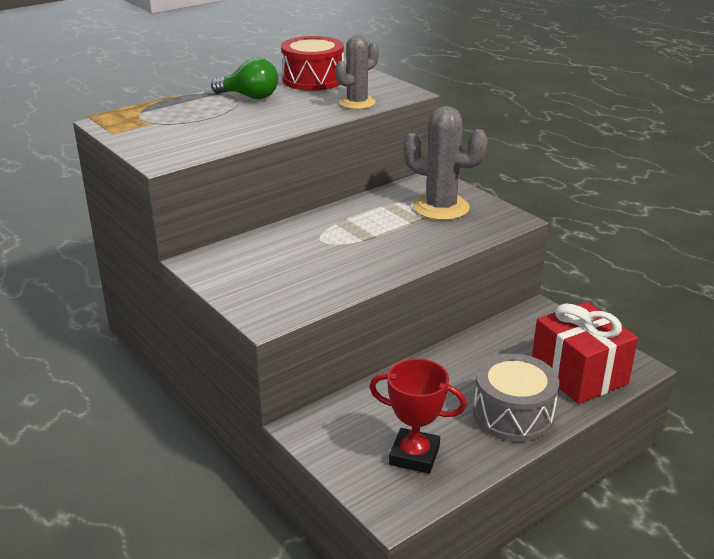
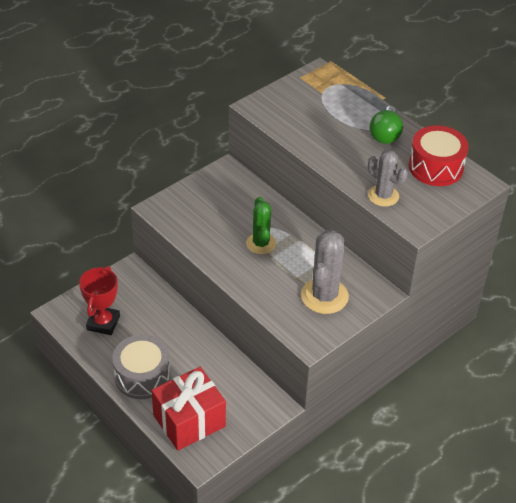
camera: 85 degrees right, 15 degrees up
(351, 242) = (261, 243): none -> green cactus

